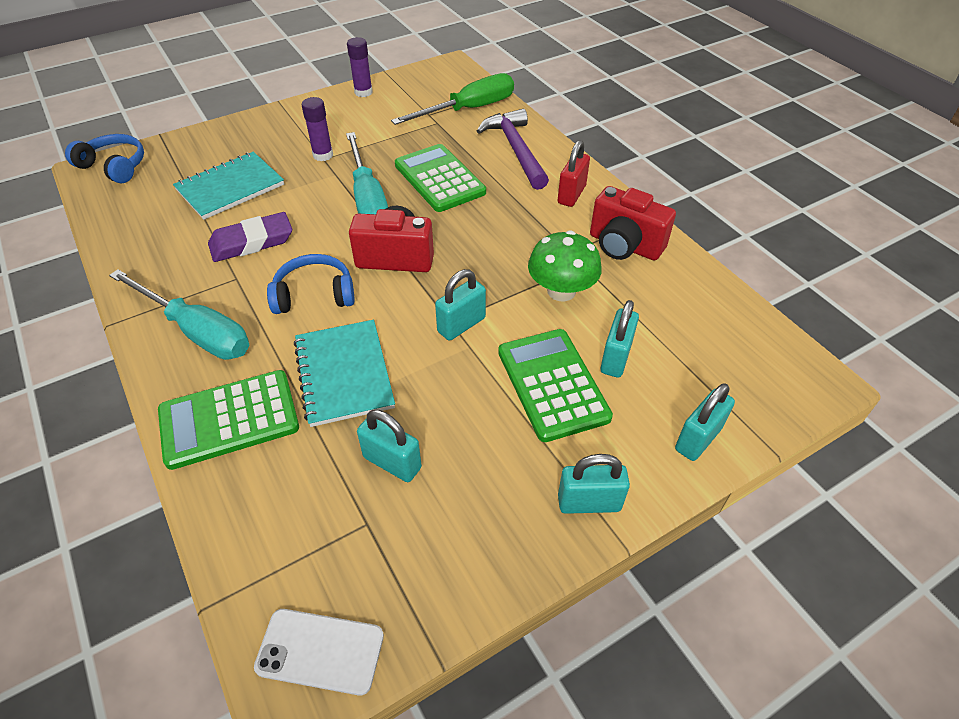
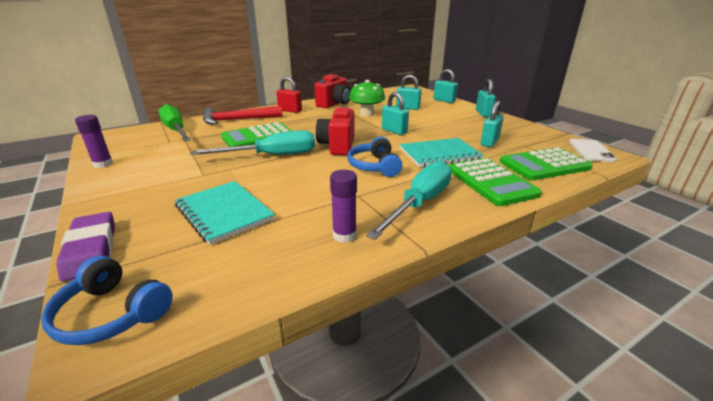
camera: 90 degrees left, 20 degrees down
(114, 166) = (111, 314): blue headphones -> blue headphones turned 90 degrees counterclockwise
(252, 242) = (313, 193): purple eraser -> purple eraser (91, 249)
(323, 155) = (198, 174): purple glue stick -> purple glue stick (344, 235)
(516, 150) = (238, 120): purple hammer -> red hammer
(552, 384) = (427, 117): green calculator -> green calculator (544, 165)

